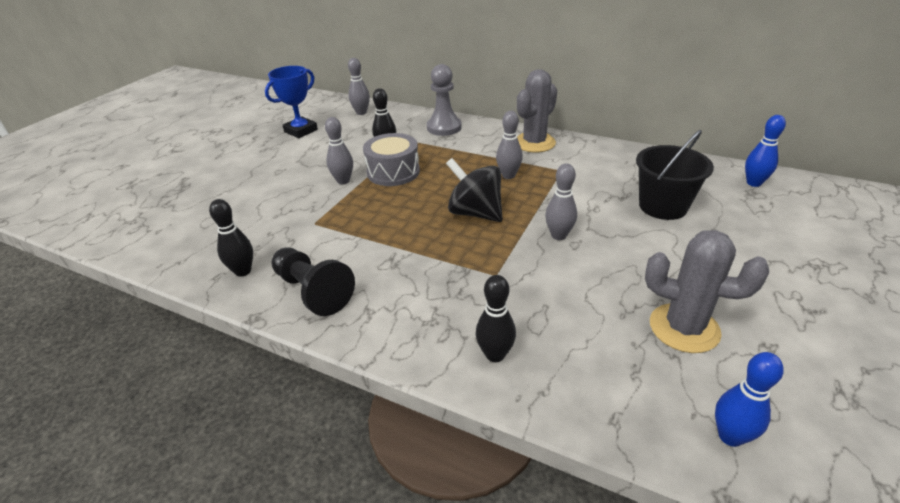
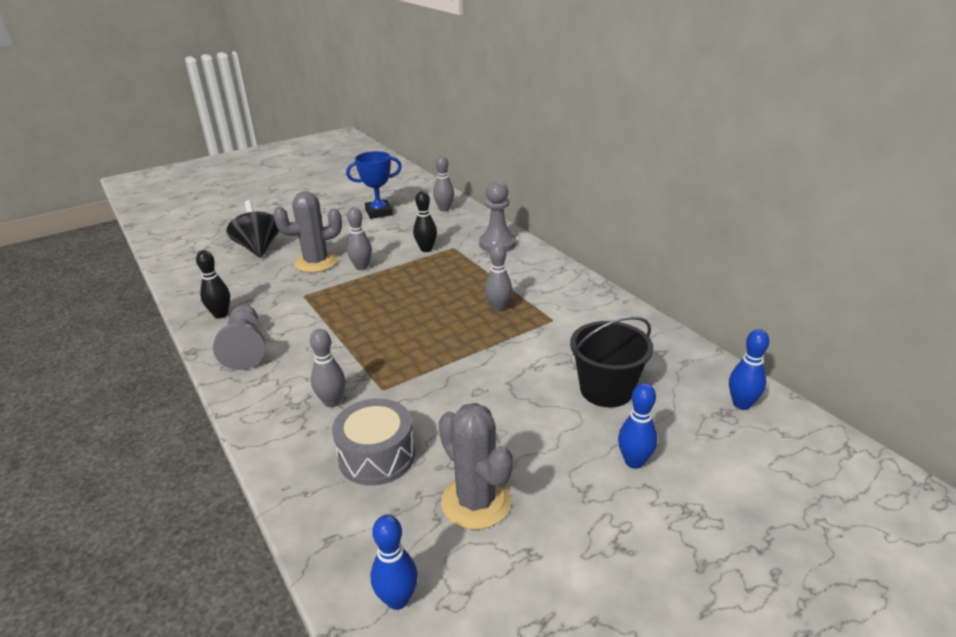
camera: 30 degrees right, 5 degrees down
(313, 291) = (245, 348): black pawn -> grey pawn
(393, 172) = (407, 272): grey drum -> grey drum (376, 456)
(475, 213) = (429, 332): black spinning top -> black spinning top (258, 248)
(495, 355) = (307, 449): black bowling pin -> none
(534, 143) = (561, 285): grey cactus -> grey cactus (316, 262)
(558, 235) = (473, 378): grey bowling pin -> grey bowling pin (332, 402)
(744, 248) = (634, 462): none -> blue bowling pin

